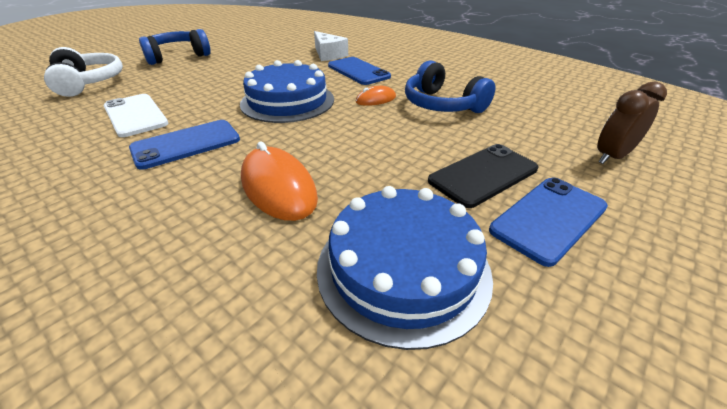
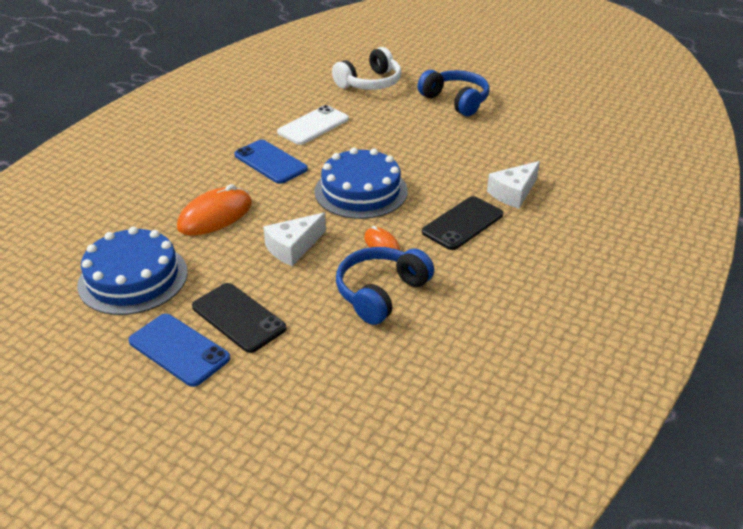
camera: 80 degrees right, 0 degrees up
(358, 71) = (462, 223): blue phone -> black phone
(366, 138) = (293, 247): none -> white cheese
(611, 157) = (280, 414): brown clock -> none

